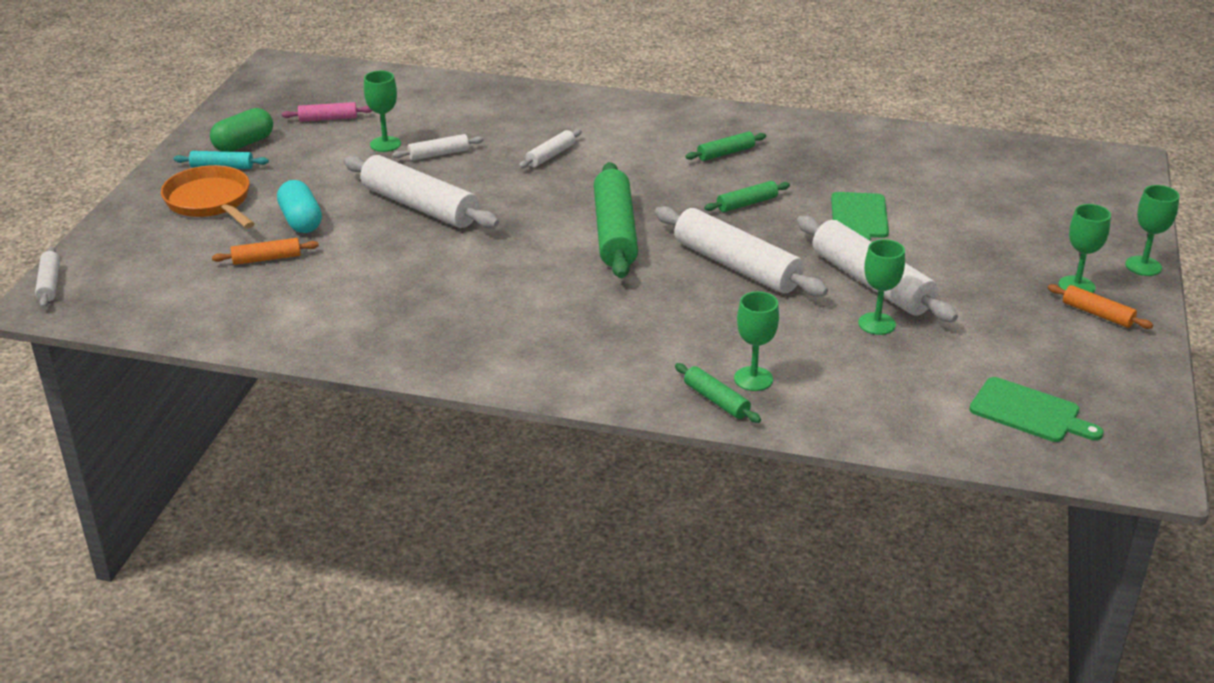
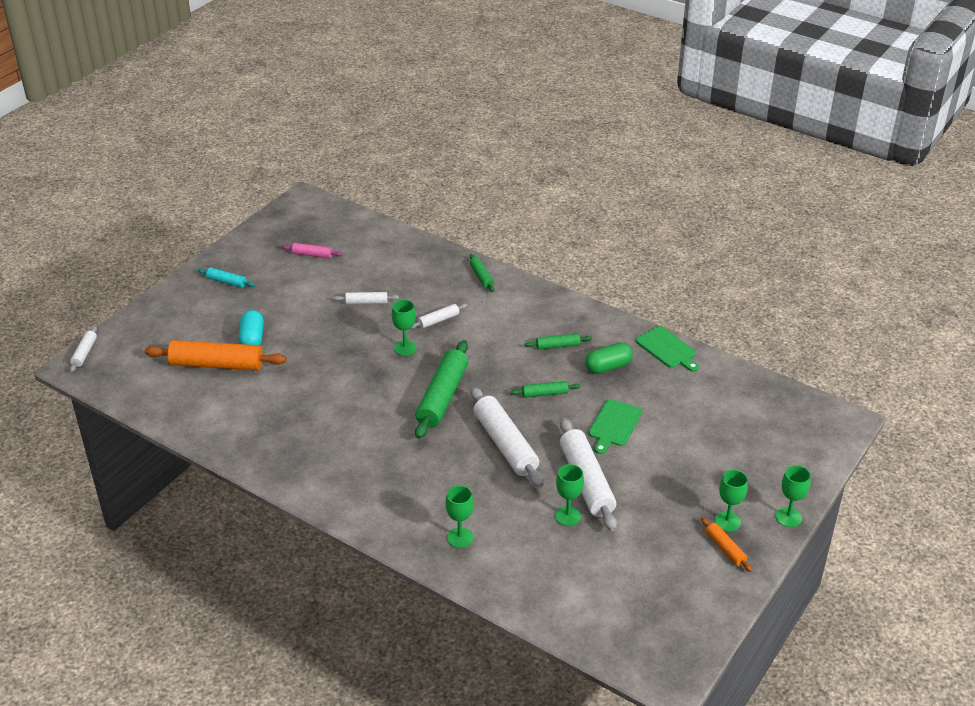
camera: 20 degrees right, 5 degrees up
(210, 202) = (206, 309): orange pan -> none
(244, 144) = (249, 265): green capsule -> green capsule (608, 367)
(267, 259) = (217, 364): orange rolling pin -> orange rolling pin, size x2.06
(385, 144) = (337, 285): green goblet -> green goblet (405, 348)
(419, 206) = (331, 344): white rolling pin -> none
(716, 400) = (427, 547): green rolling pin -> green rolling pin (481, 277)
(1029, 412) = (621, 613): green cutting board -> green cutting board (667, 349)

